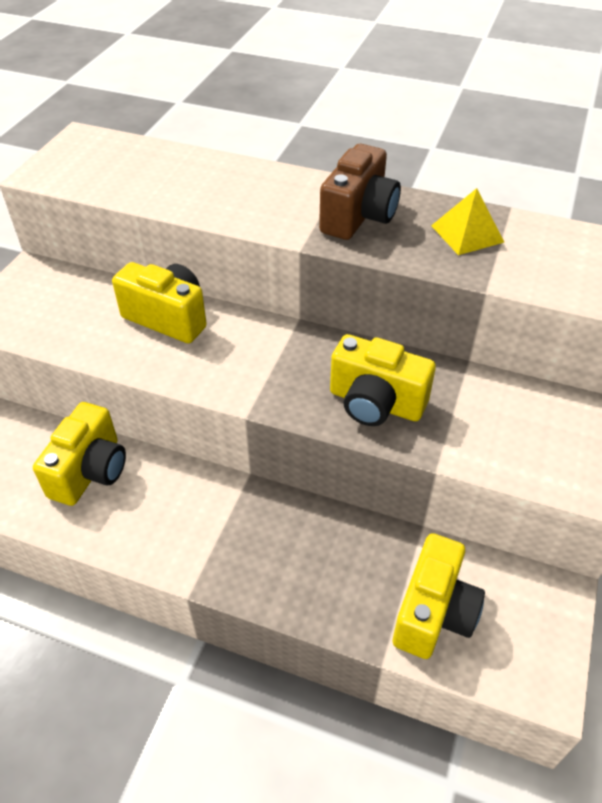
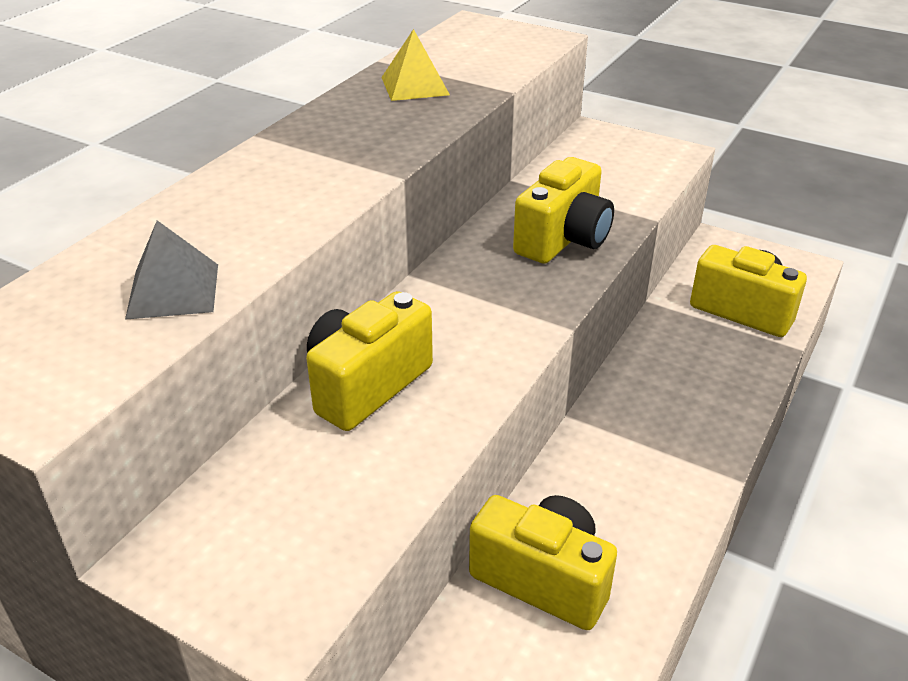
camera: 80 degrees left, 10 degrees down
(142, 186) = (173, 290): none -> grey pyramid
(358, 216) = (353, 136): brown camera -> none

